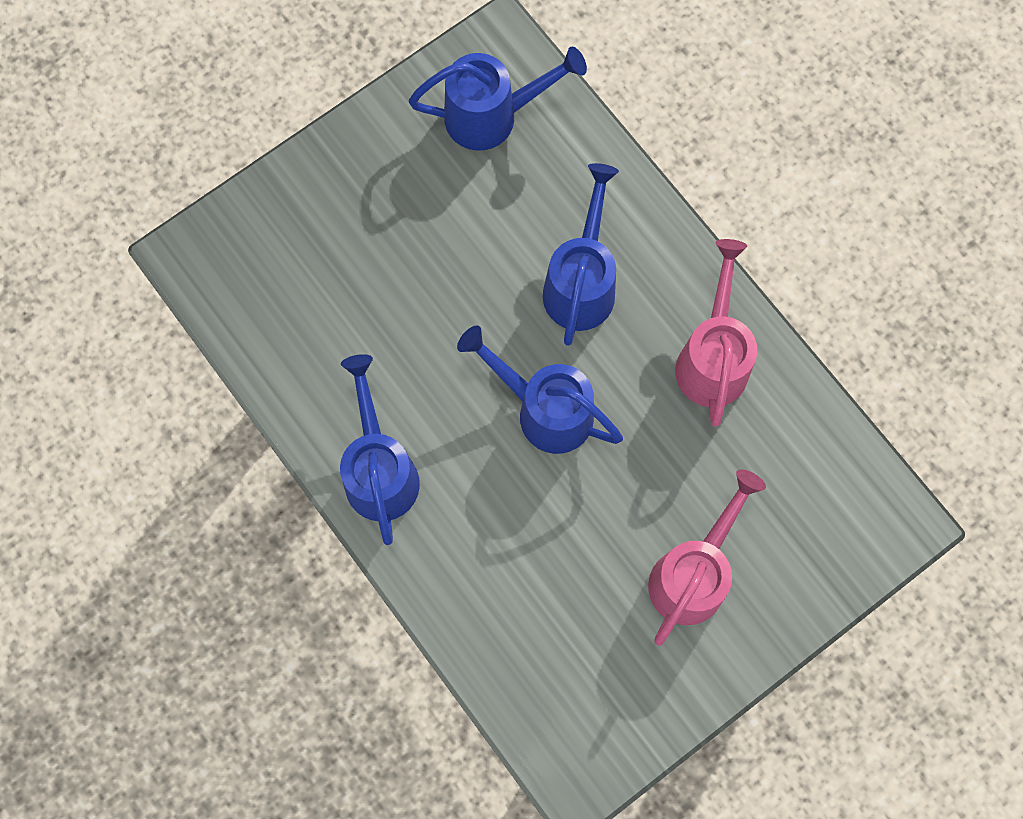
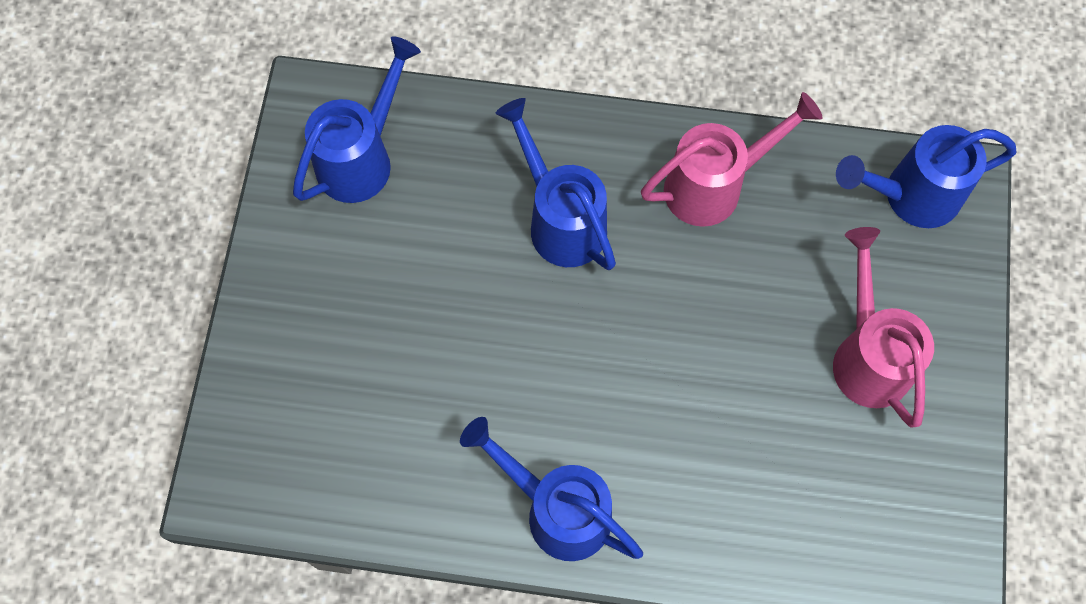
camera: 45 degrees left, 5 degrees down
(545, 410) = (634, 340): blue watering can -> blue watering can (911, 196)
(712, 359) = (713, 186): pink watering can -> pink watering can turned 105 degrees clockwise

